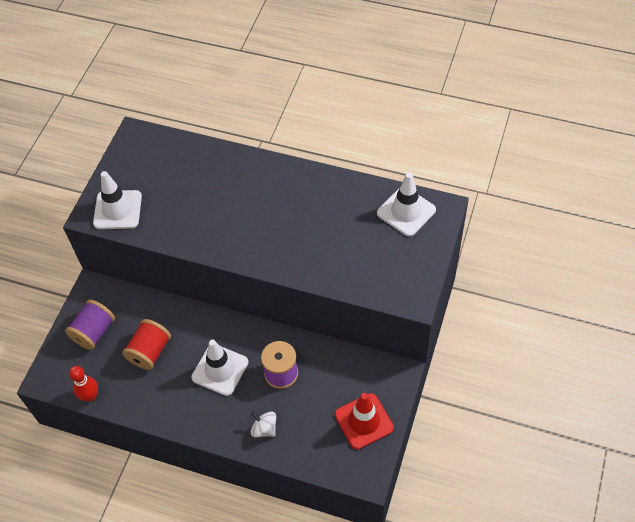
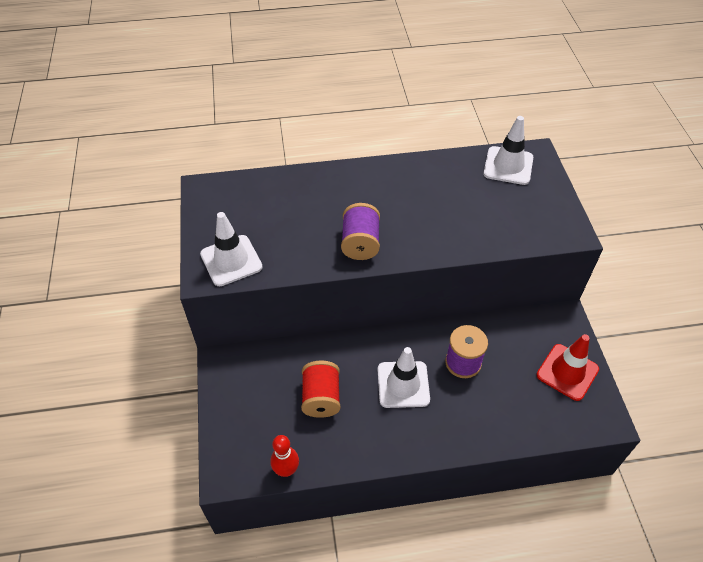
camera: 30 degrees left, 5 degrees down
(94, 332) = (249, 403): purple spool -> purple spool (360, 243)
(264, 429) = (484, 421): white spinning top -> none

